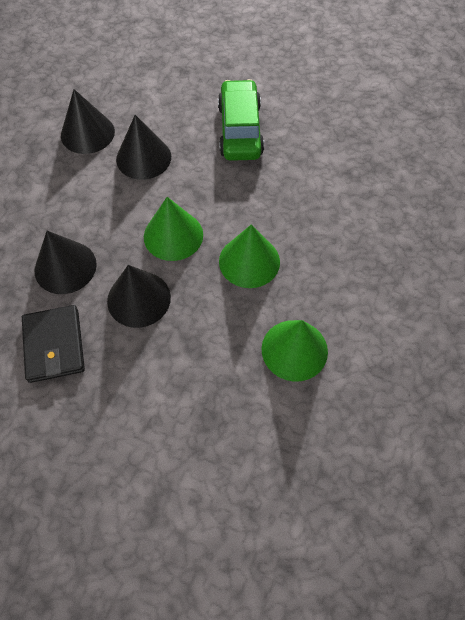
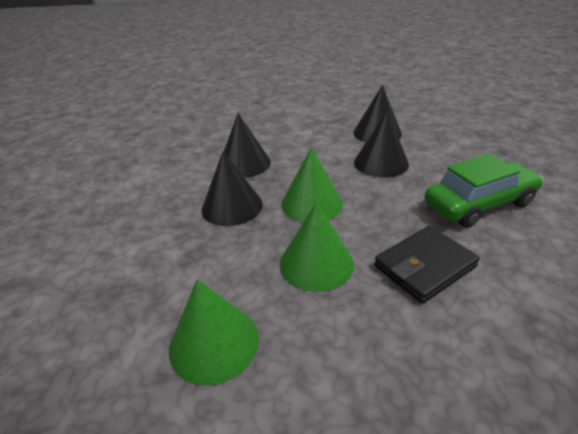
camera: 70 degrees right, 25 degrees down
(54, 345) = (171, 181): black wallet -> black wallet (424, 266)

